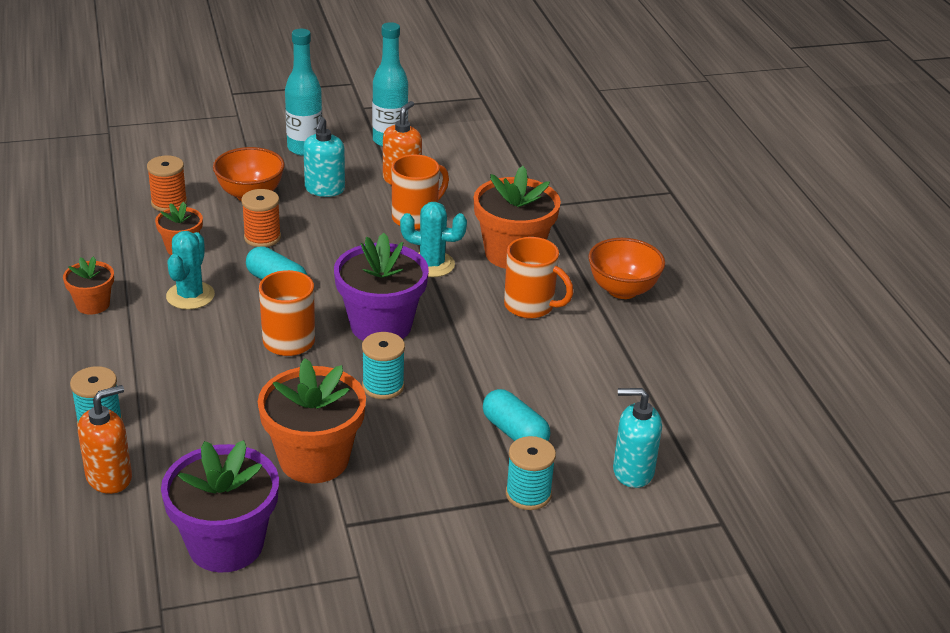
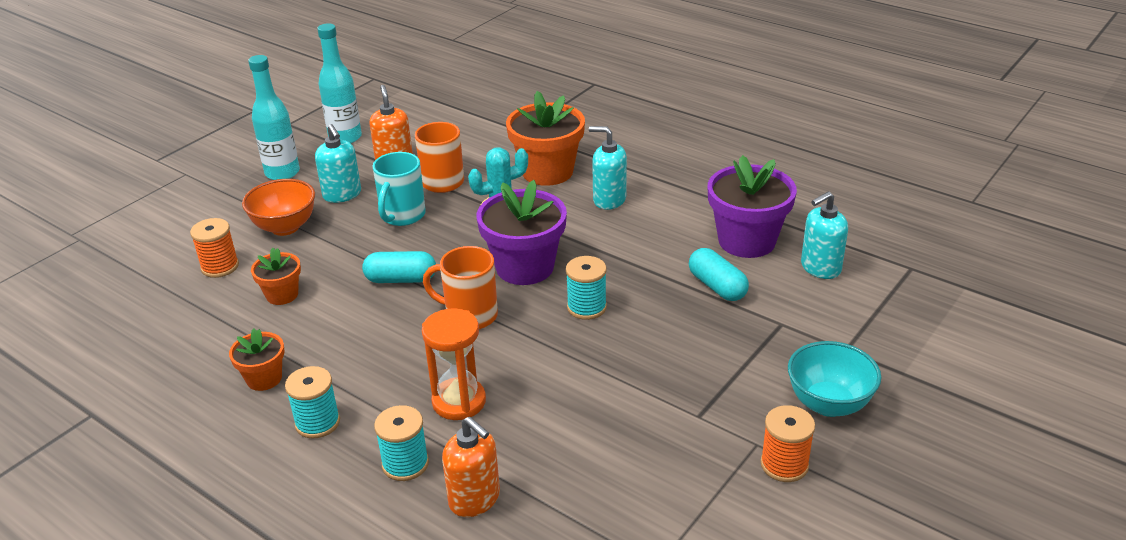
camera: 35 degrees left, 0 degrees up
(109, 477) = (475, 499): orange soap dispenser -> orange soap dispenser turned 120 degrees clockwise
(190, 296) = (342, 326): turquoise cactus -> none
(192, 401) = (459, 402): none -> orange hourglass
(226, 544) = (636, 487): purple flower pot -> purple flower pot (746, 241)
(262, 237) = (341, 253): orange spool -> orange spool (784, 465)
(314, 459) = (611, 386): orange flower pot -> none
(346, 231) = (402, 216): none -> turquoise mug
(463, 585) = (828, 404): none -> turquoise bowl
(515, 432) = (717, 286): turquoise capsule -> turquoise capsule turned 45 degrees clockwise
(528, 494) = (782, 320): turquoise spool -> turquoise spool (317, 423)
(530, 306) = (609, 200): orange mug -> turquoise soap dispenser
(622, 290) = (652, 159): orange bowl -> none

